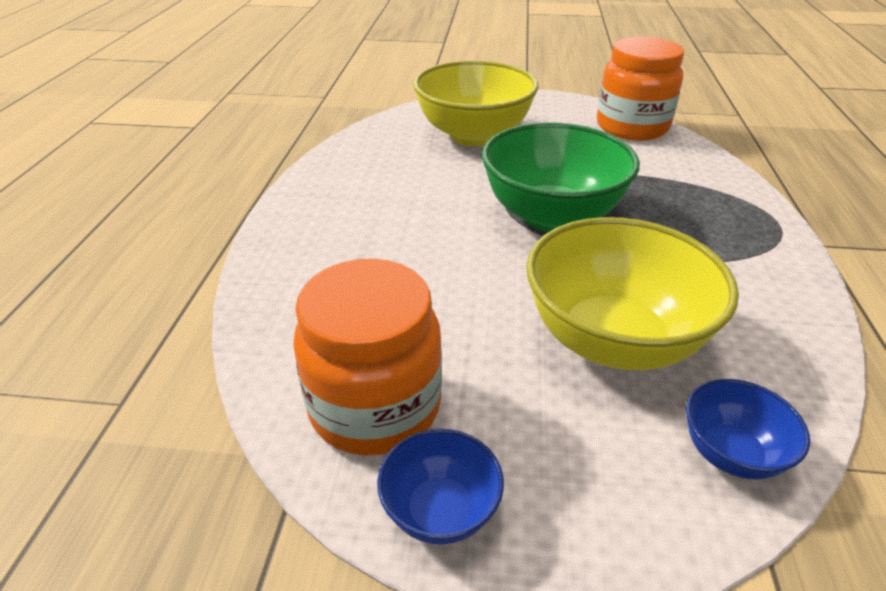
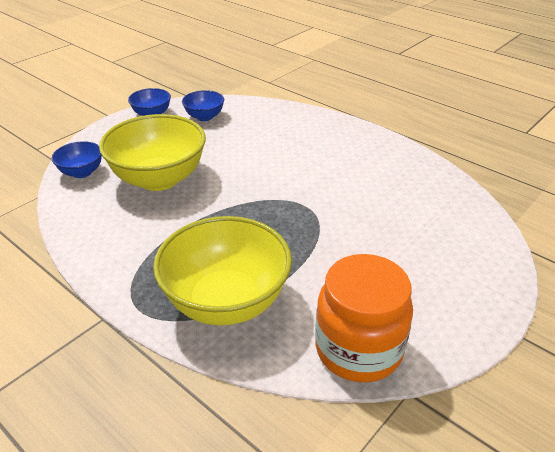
camera: 125 degrees right, 0 degrees up
(375, 407) = (204, 117): orange jar -> blue bowl
(473, 135) = (418, 238): yellow bowl -> yellow bowl (226, 302)
(551, 216) = (268, 214): green bowl -> none

